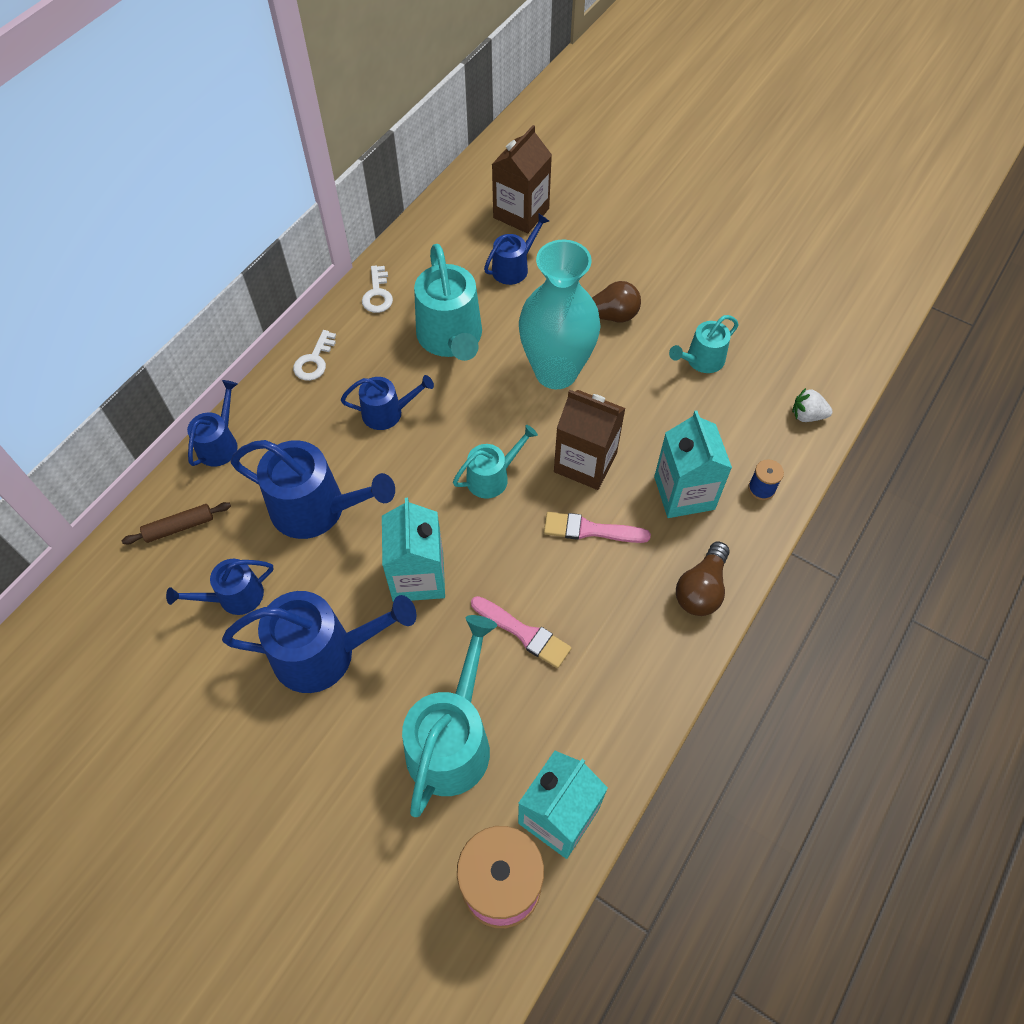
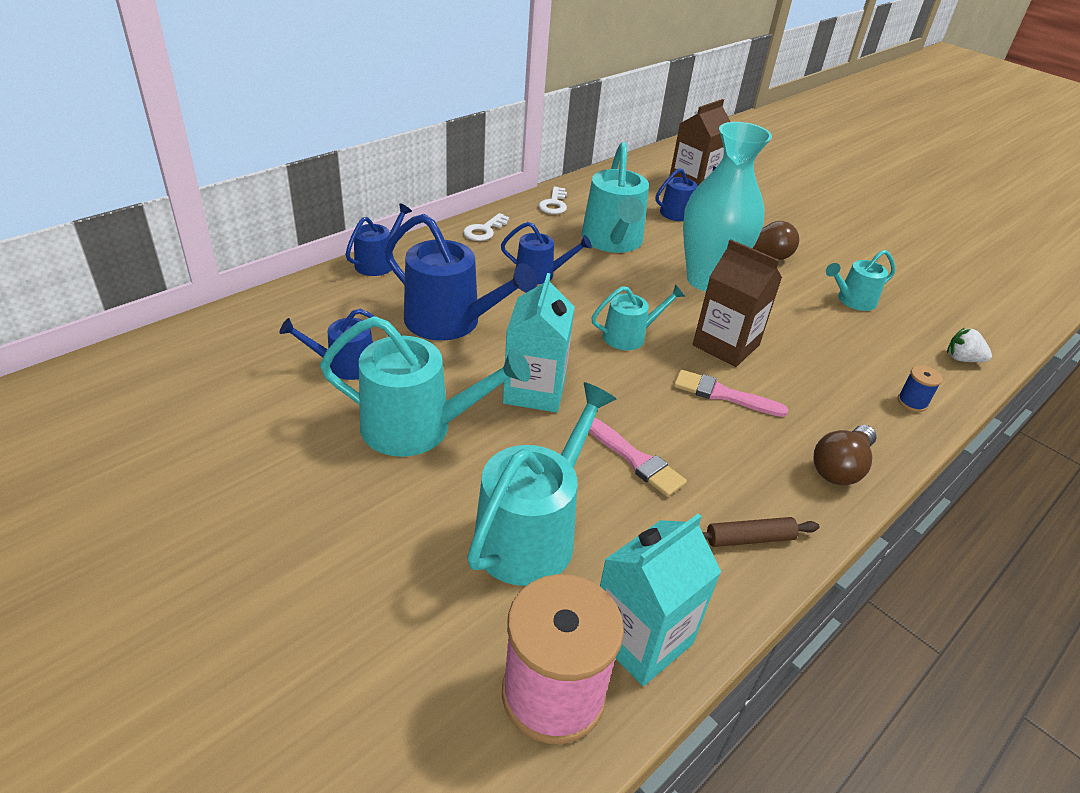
camera: 10 degrees right, 20 degrees down
(179, 527) = (316, 306): brown rolling pin -> brown rolling pin (749, 538)
(323, 653) = (417, 427): blue watering can -> turquoise watering can
(684, 493) = (827, 388): turquoise carton -> none

